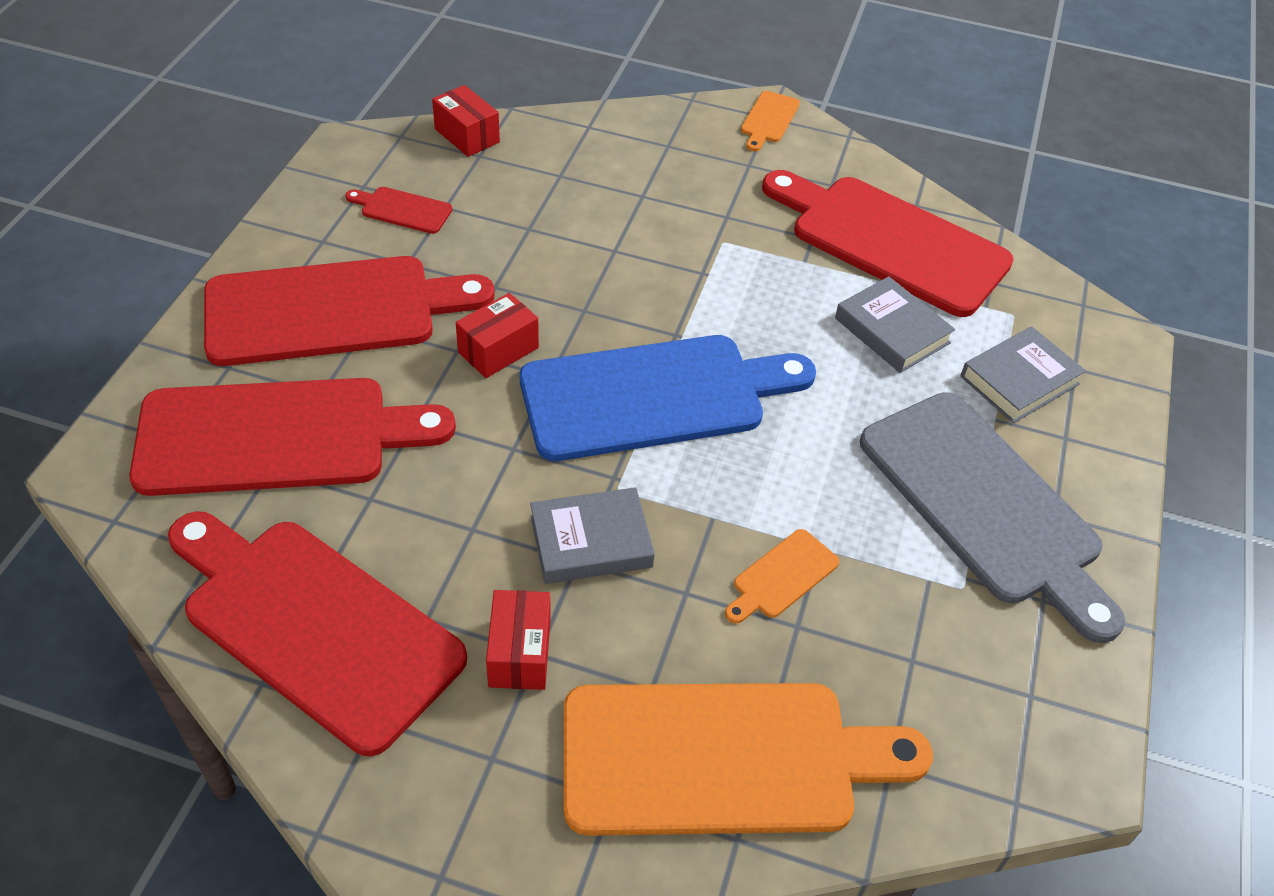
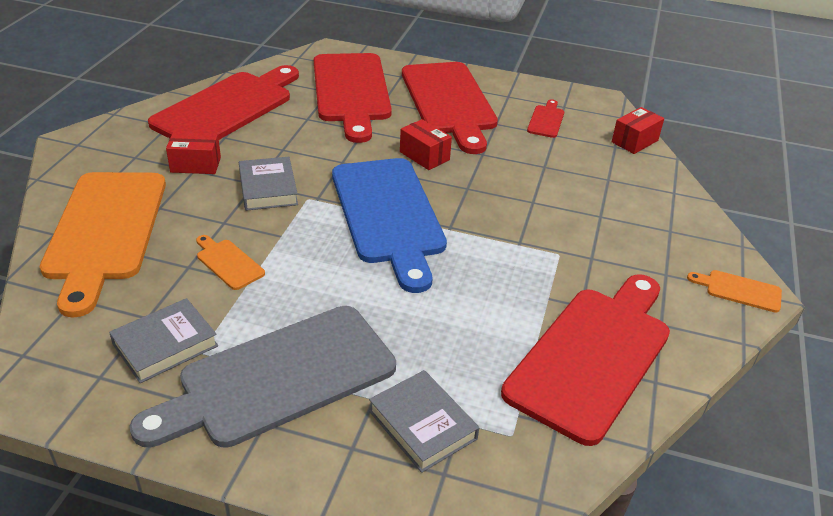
camera: 90 degrees right, 10 degrees down
(892, 330) = (474, 344): grey book -> grey book (165, 345)

